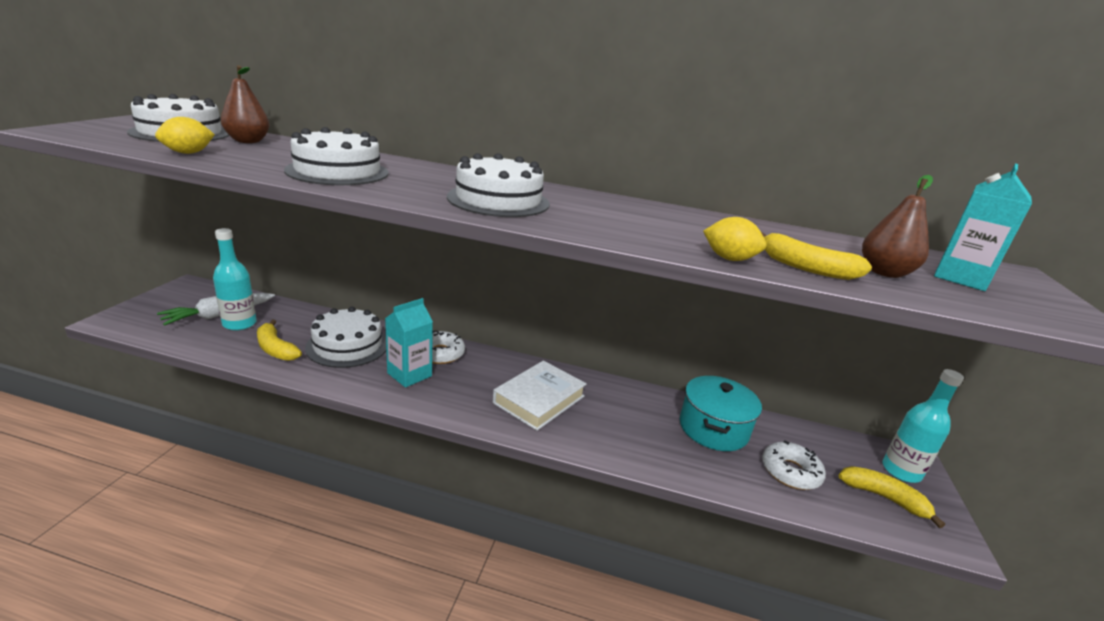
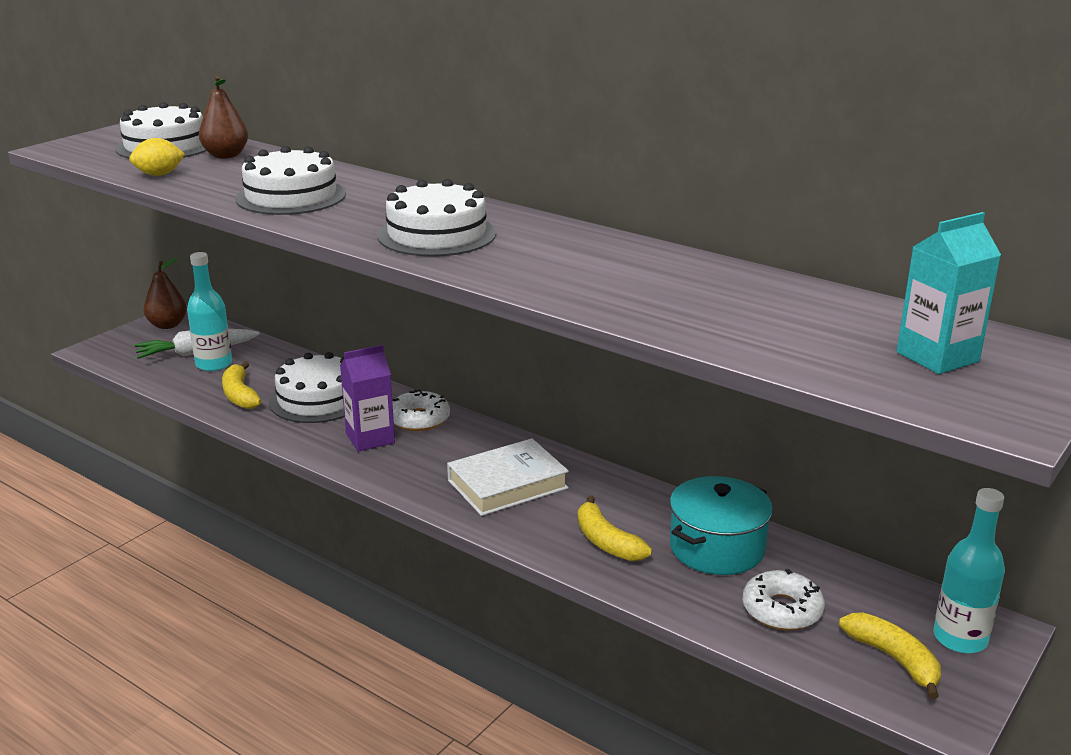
camera: 25 degrees right, 0 degrees up
(409, 374) = (370, 438): turquoise carton -> purple carton
(729, 259) = (630, 315): yellow lemon -> none
(805, 267) = (718, 330): yellow banana -> yellow banana (606, 542)
(884, 273) = (825, 343): brown pear -> brown pear (167, 325)

